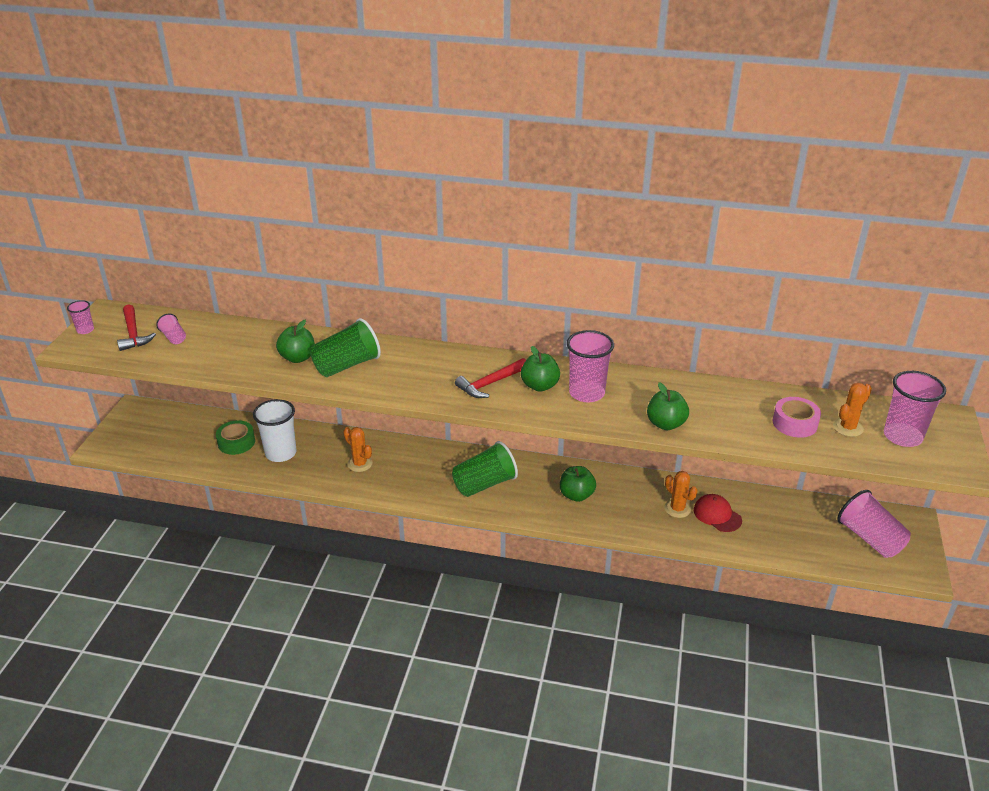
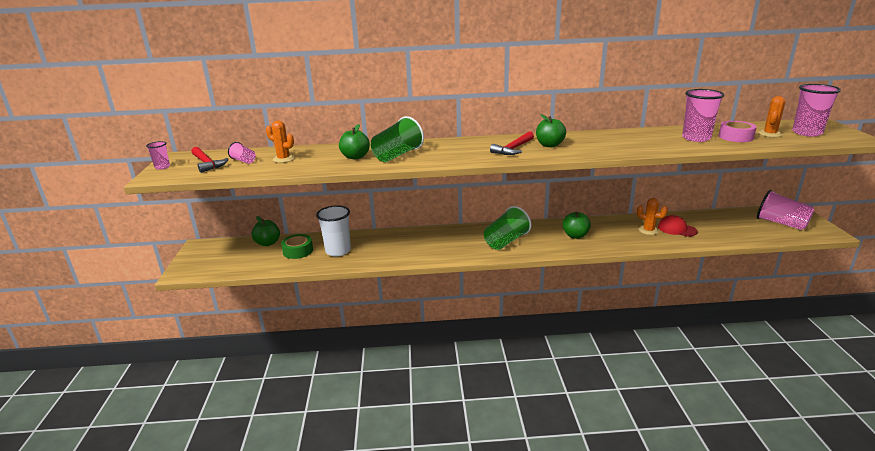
camera: 15 degrees left, 10 degrees down
(360, 464) = (404, 246): orange cactus -> orange cactus (283, 159)
(586, 393) = (585, 144): pink cup -> pink cup (696, 138)
(665, 424) = (655, 148): green apple -> green apple (268, 243)

